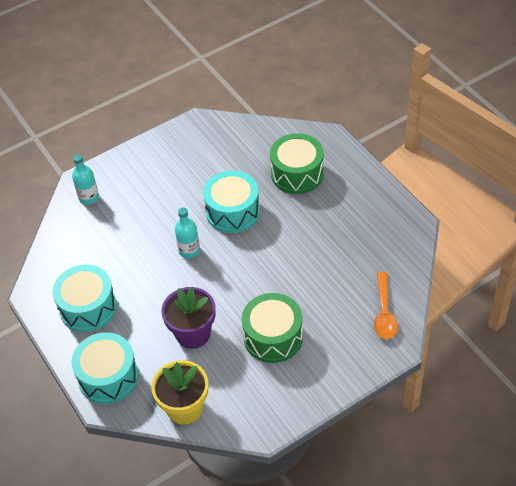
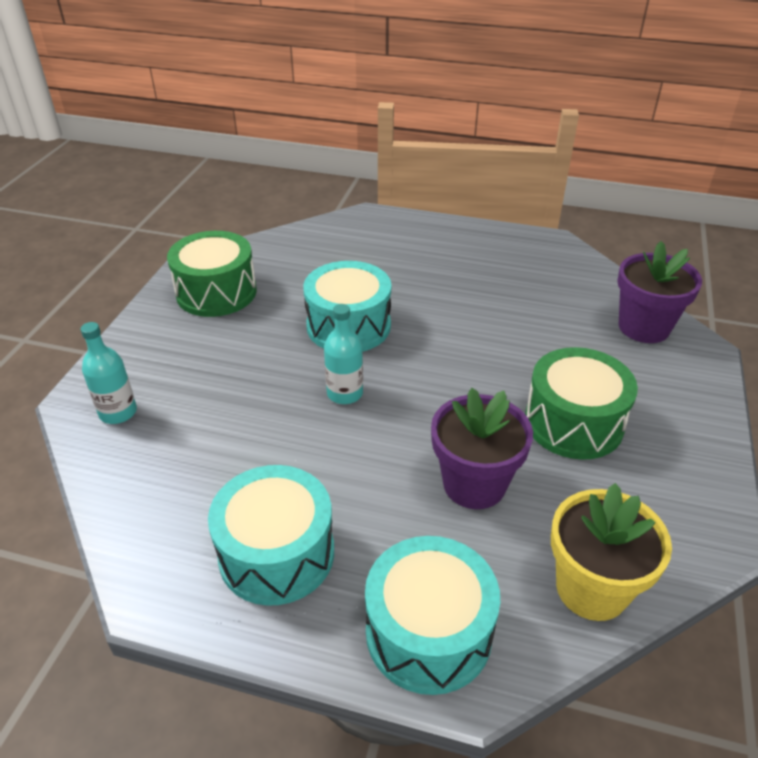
camera: 45 degrees left, 10 degrees down
(297, 174) = (377, 258): green drum -> green drum (216, 292)
(384, 312) = (644, 327): orange spoon -> purple flower pot

